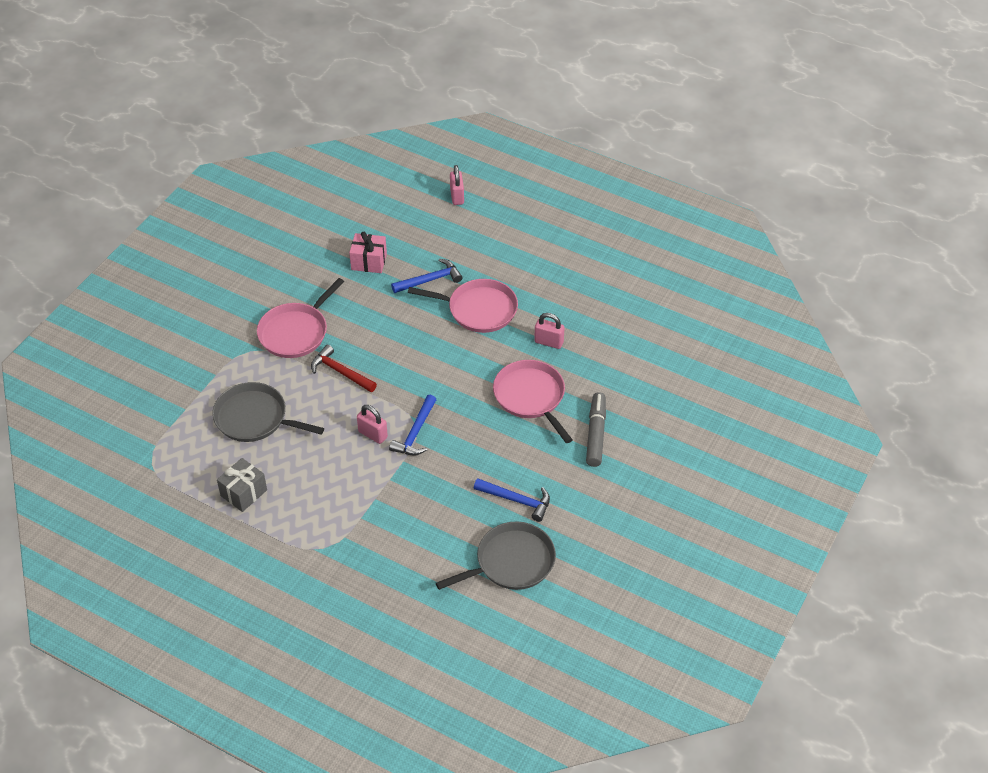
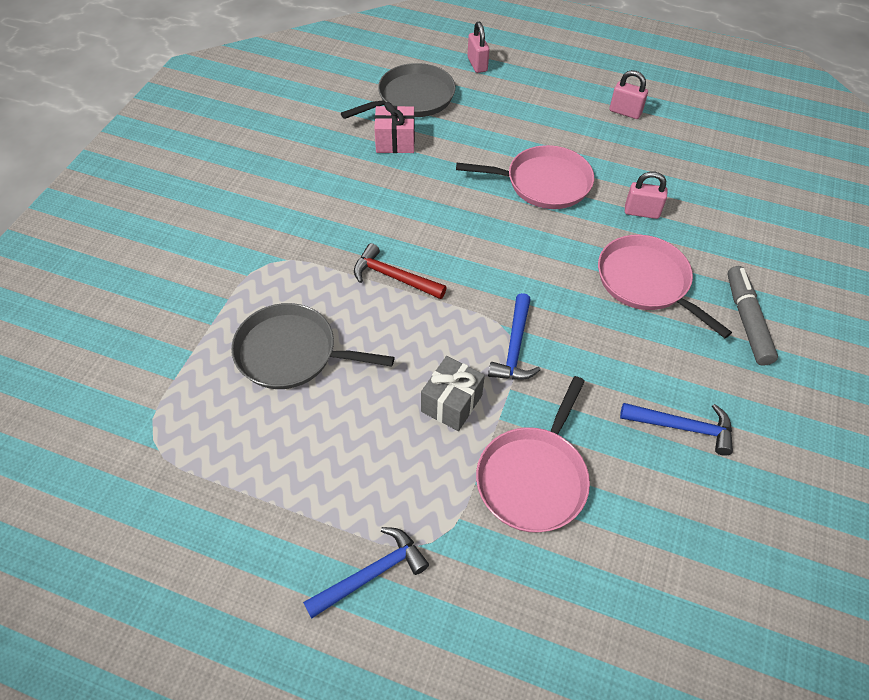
camera: 10 degrees left, 5 degrees up
(243, 493) = (296, 467): grey gift -> grey gift (451, 403)
(296, 332) = (324, 233): pink pan -> pink pan (533, 478)
(373, 434) = (458, 356): pink padlock -> pink padlock (625, 112)
(430, 280) = (474, 155): blue hammer -> blue hammer (371, 574)
(511, 562) = (711, 525): grey pan -> grey pan (412, 98)

